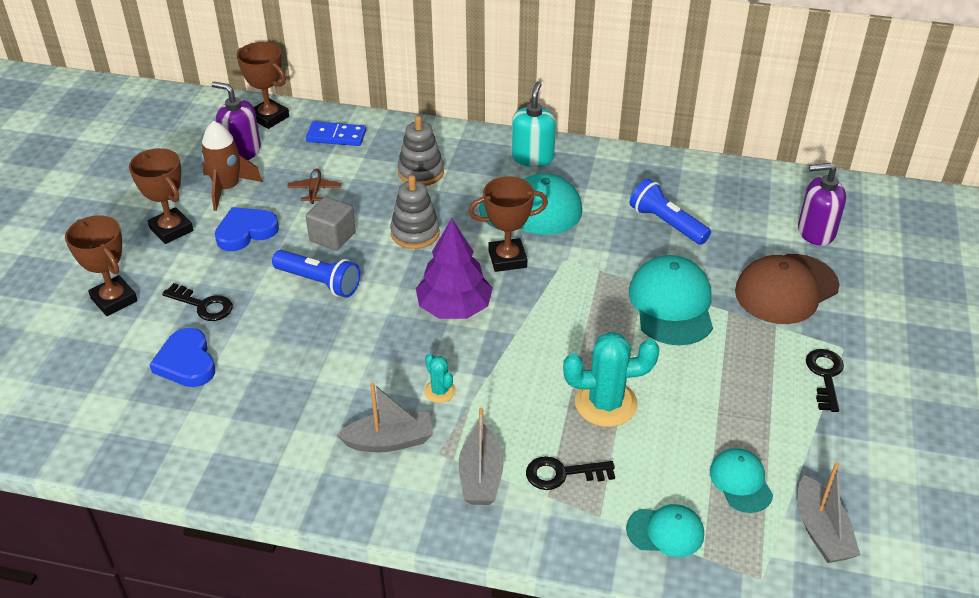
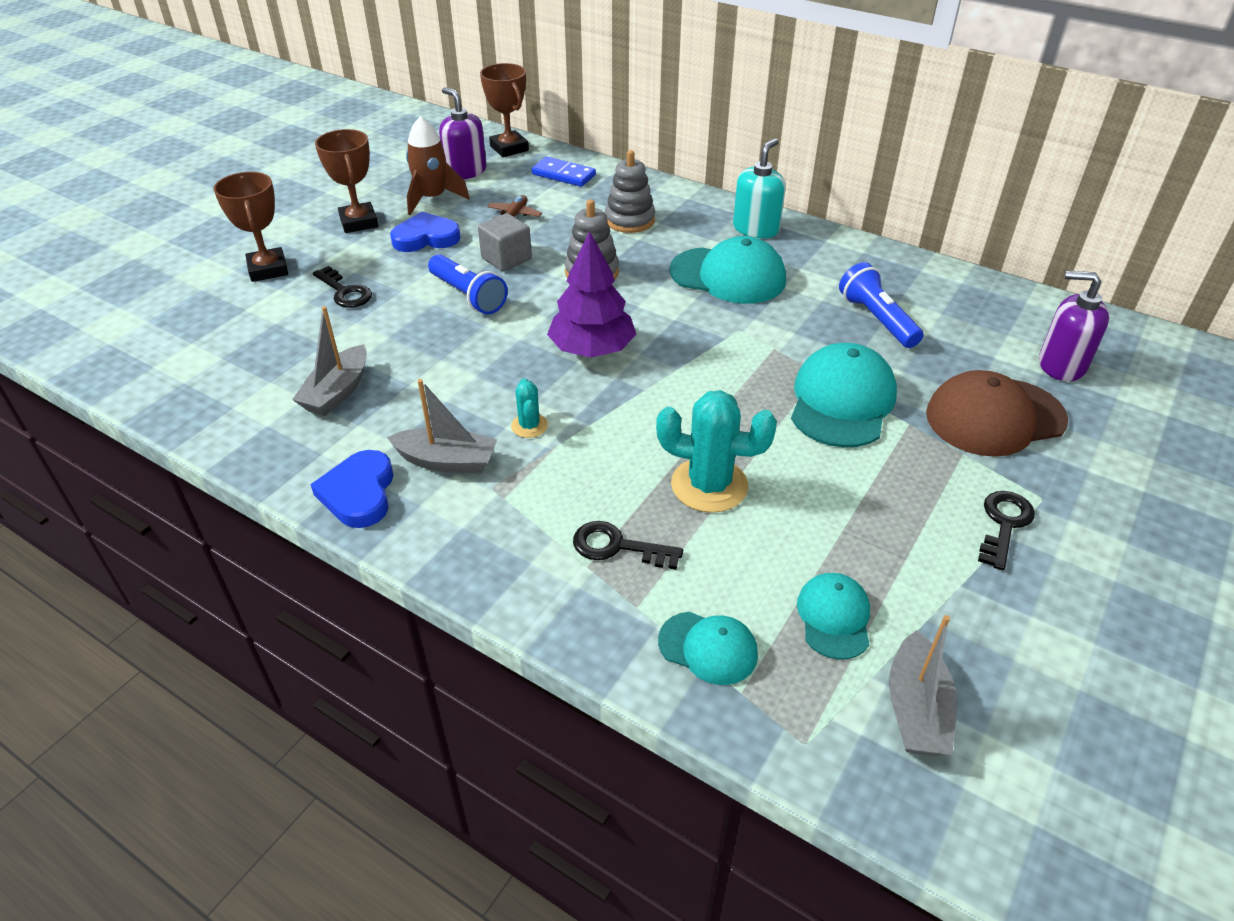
camera: 20 degrees right, 0 degrees up
(186, 362) = (296, 338): blue heart -> blue heart (359, 493)
(481, 476) = (523, 524): grey boat -> grey boat (337, 392)
(507, 259) = (676, 316): brown trophy -> none

